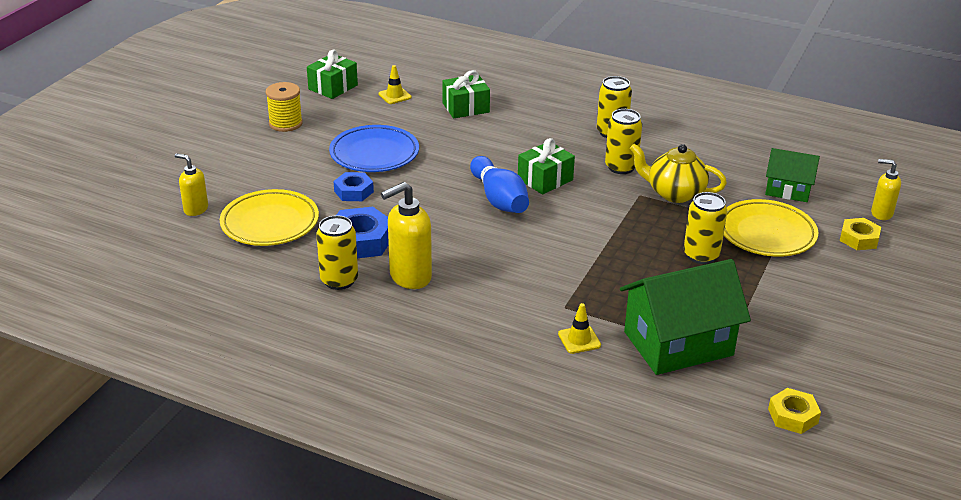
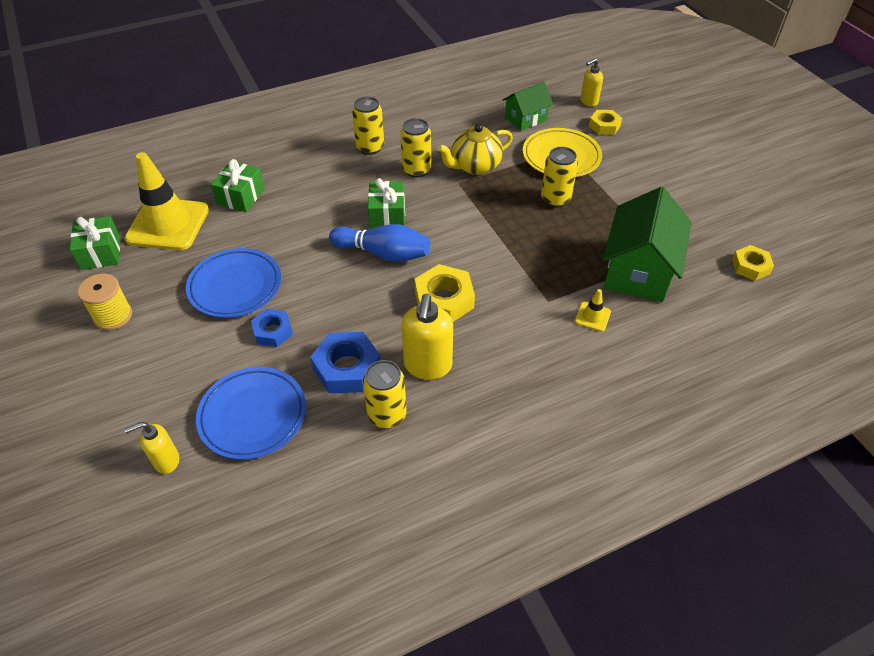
camera: 50 degrees left, 15 degrees up
(270, 223) = (253, 416): yellow plate -> blue plate
(395, 96) = (168, 224): yellow traffic cone -> yellow traffic cone, size x2.42
(490, 252) = (444, 299): none -> yellow nut

